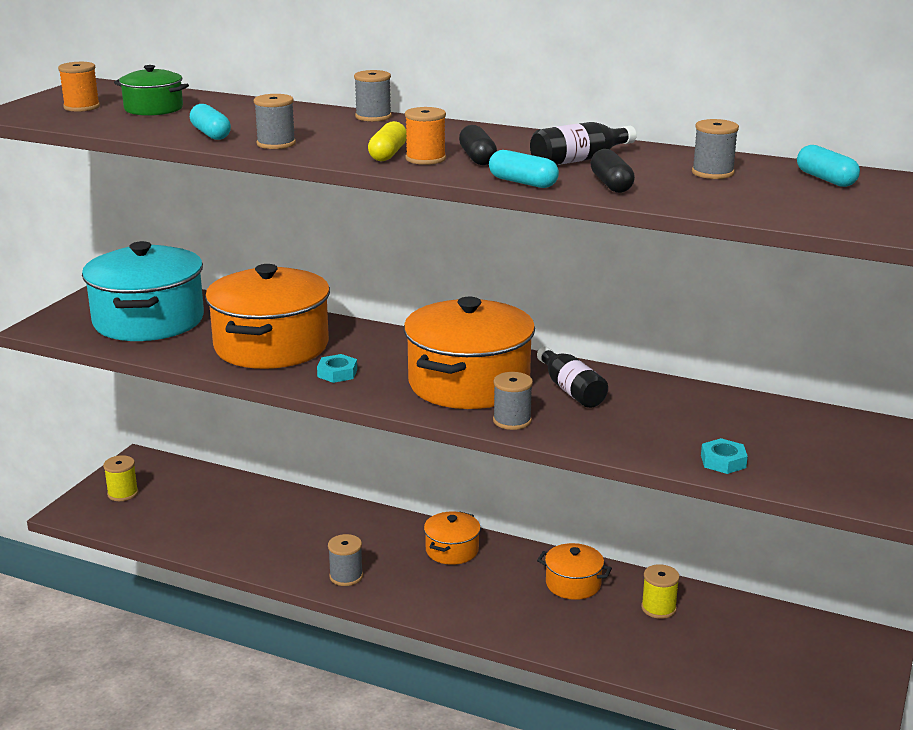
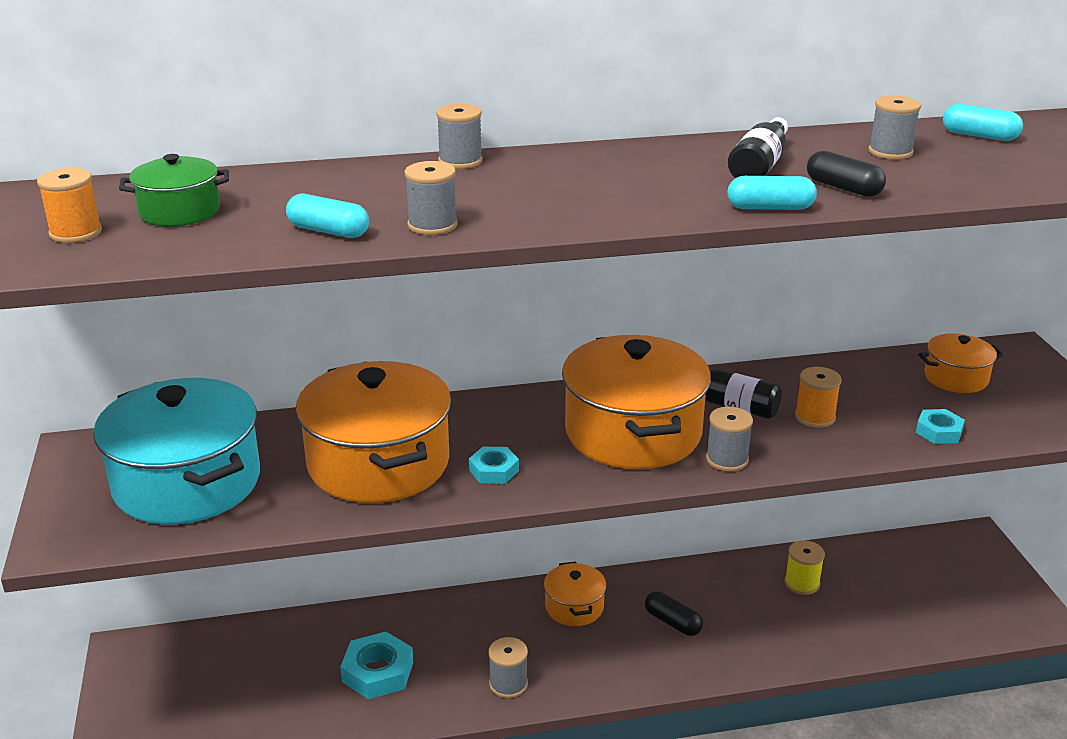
camera: 35 degrees left, 5 degrees up
(123, 493) = (152, 701): yellow spool -> none
(270, 533) = (378, 672): none -> turquoise nut
(388, 154) = (576, 207): yellow capsule -> none
(425, 159) = (625, 203): orange spool -> orange spool (815, 417)
(477, 158) = (669, 188): black capsule -> black capsule (672, 622)
(573, 584) = (712, 592): orange pot -> orange pot (956, 378)

